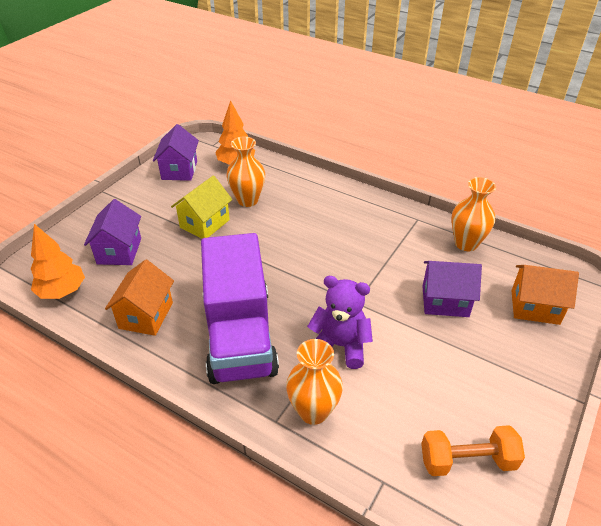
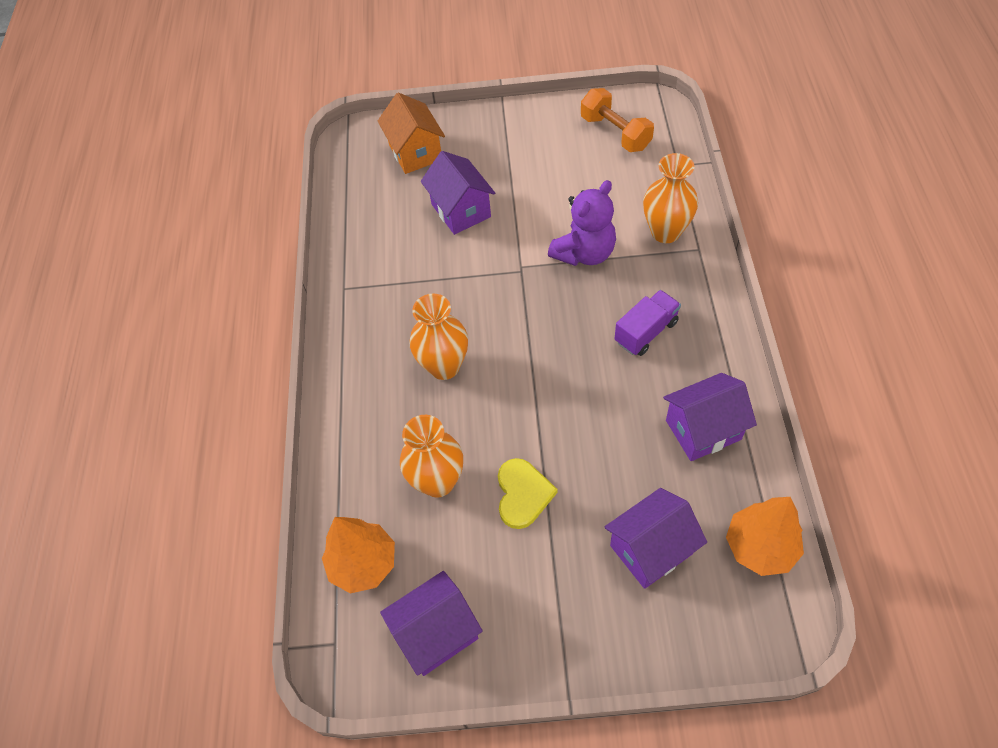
camera: 120 degrees left, 15 degrees up
(146, 315) = (703, 429): orange house -> purple house
(205, 224) = (523, 494): yellow house -> yellow heart
(239, 335) = (646, 332): purple truck -> purple truck, size x0.43
(340, 346) = (584, 253): purple teddy bear -> purple teddy bear turned 120 degrees counterclockwise
(466, 243) = (357, 231): orange vase -> orange vase (444, 366)

